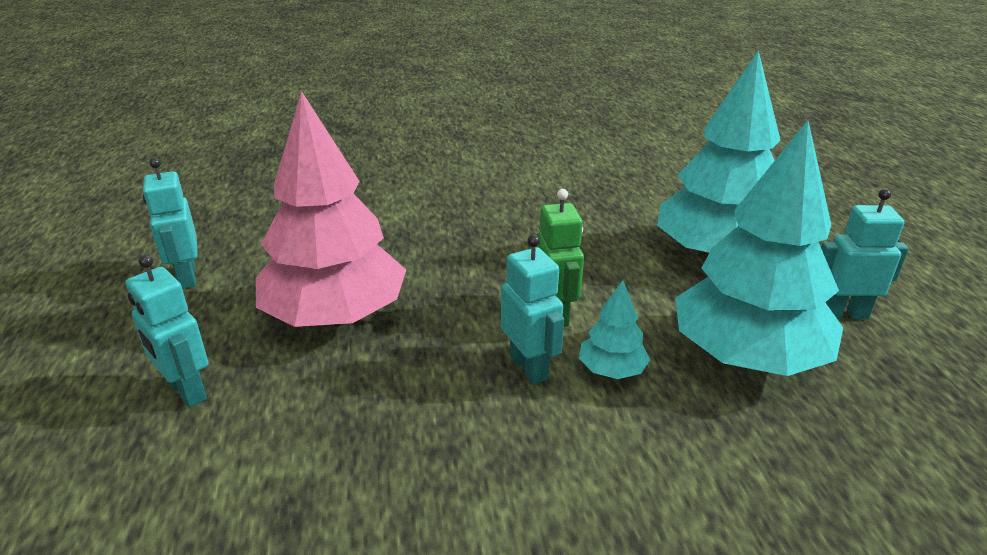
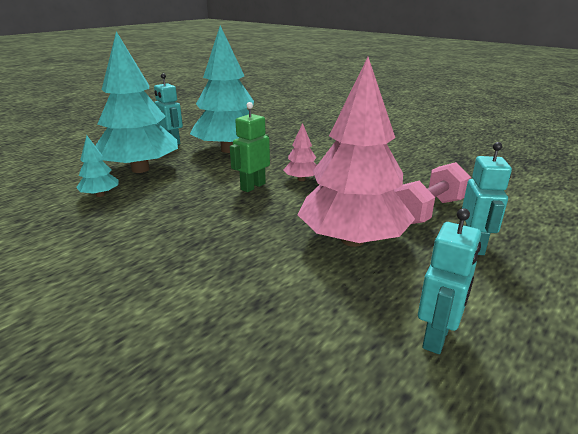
camera: 130 degrees left, 5 degrees down
(283, 421) = (428, 211): none -> pink dumbbell
(529, 367) = (301, 179): turquoise robot -> pink tree
(612, 370) = (276, 166): turquoise tree -> turquoise tree (100, 195)

